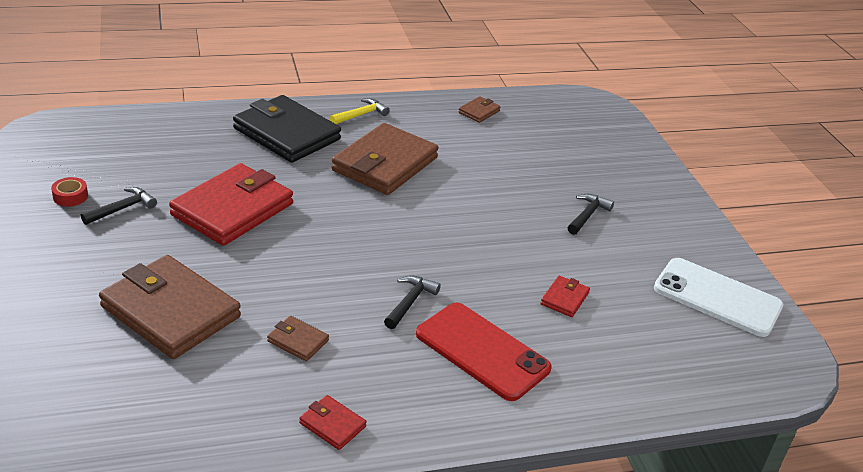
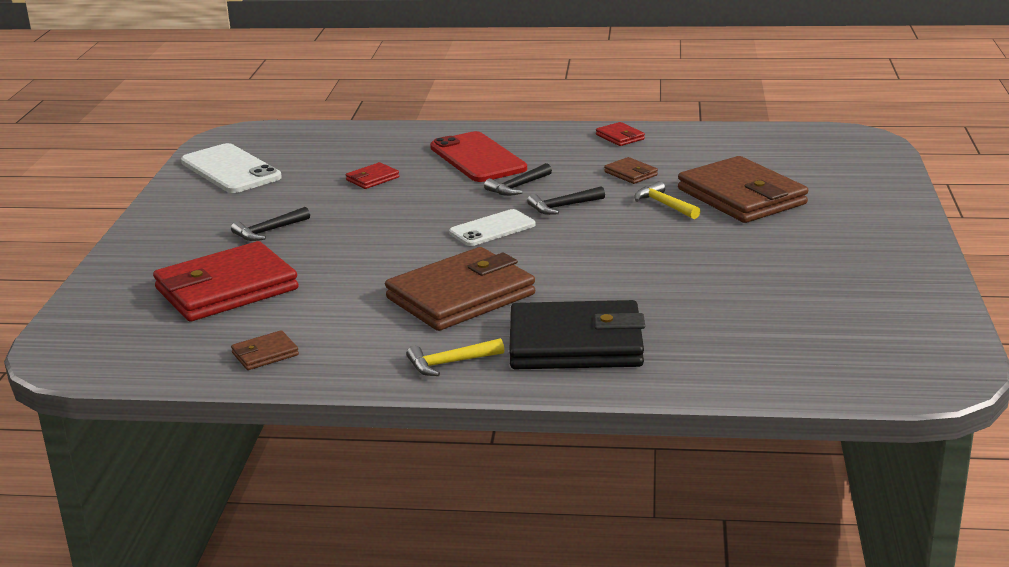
camera: 155 degrees left, 10 degrees down
(70, 196) = (866, 291): red tape -> none
(122, 208) = (800, 275): black hammer -> black hammer (562, 207)
(232, 209) = (670, 265): red wallet -> red wallet (226, 289)
(251, 289) = (664, 205): none -> yellow hammer
(286, 134) = (575, 344): black wallet -> black wallet turned 60 degrees counterclockwise
(401, 237) = (492, 229): none -> white phone

